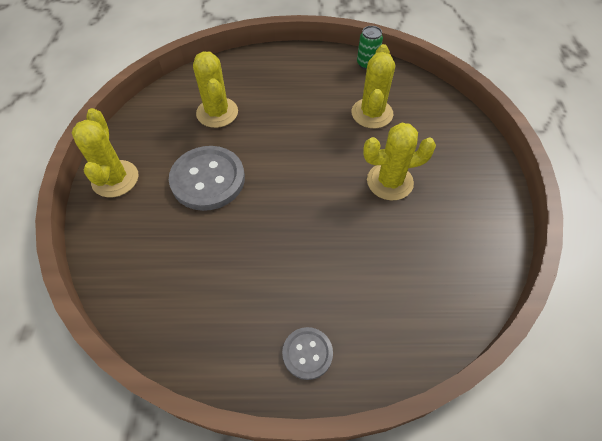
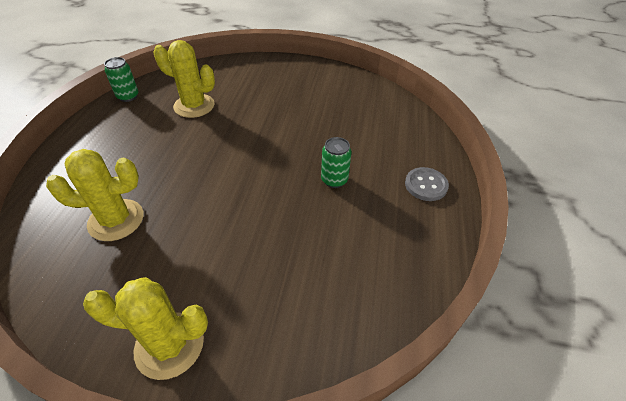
camera: 80 degrees left, 10 degrees down
(208, 179) = (217, 237): grey button -> none
(294, 256) = (334, 180): none -> green can
(389, 182) = (275, 111): yellow cactus -> none

